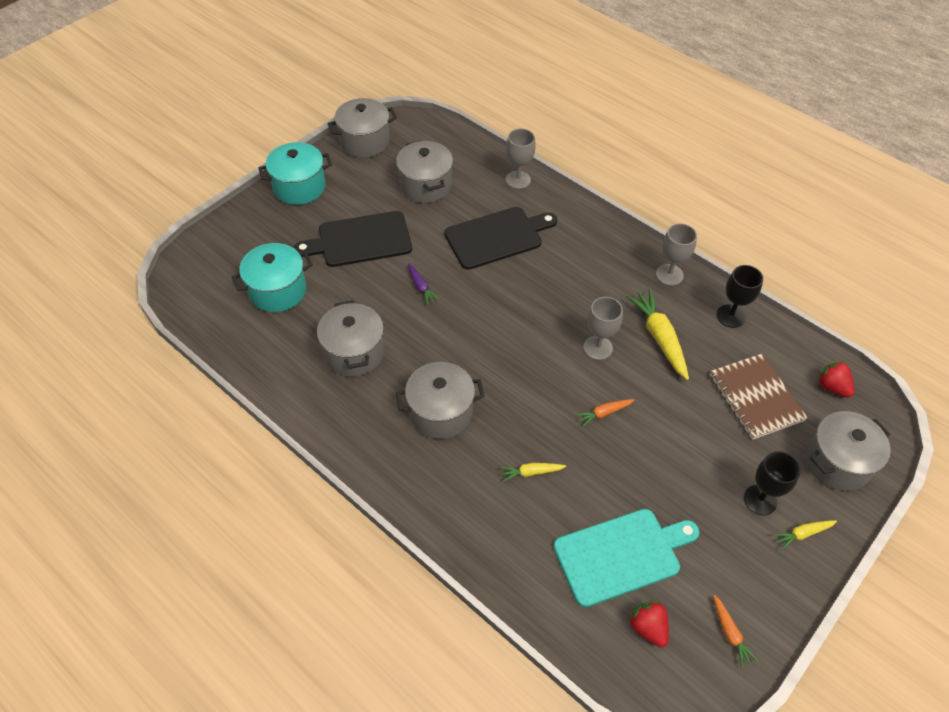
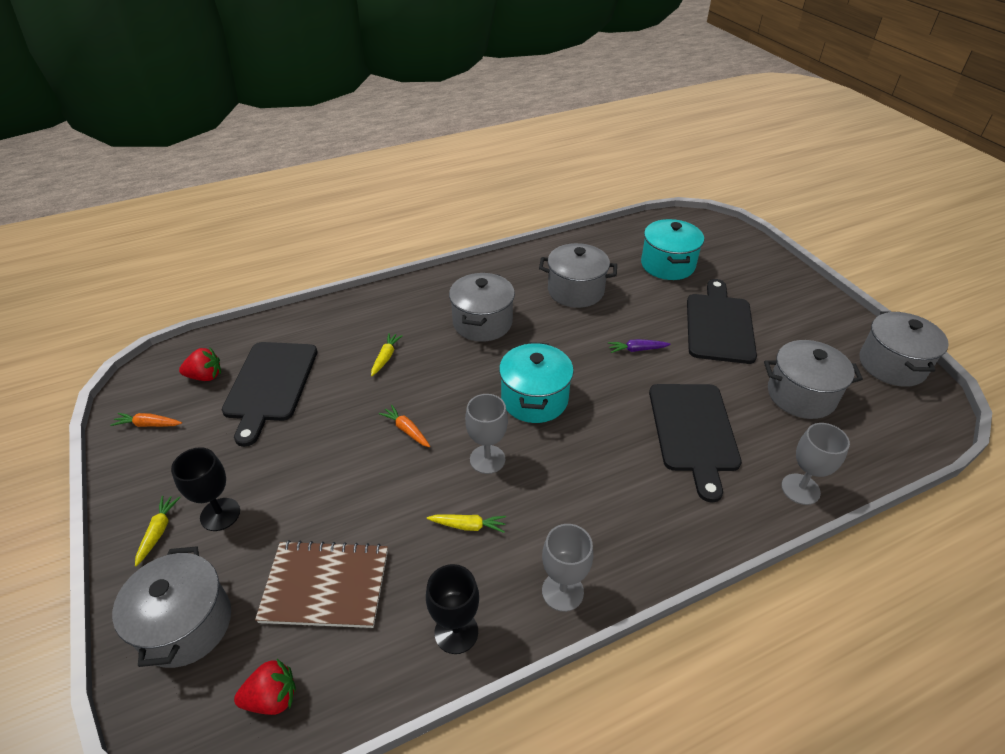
camera: 115 degrees right, 10 degrees down
(299, 187) = (811, 302): turquoise pot -> turquoise pot (534, 399)
(603, 413) = (406, 430): orange carrot -> orange carrot turned 45 degrees counterclockwise
(621, 555) = (270, 385): turquoise cutting board -> black cutting board
(659, 337) = (468, 526): yellow carrot -> yellow carrot, size x0.53

